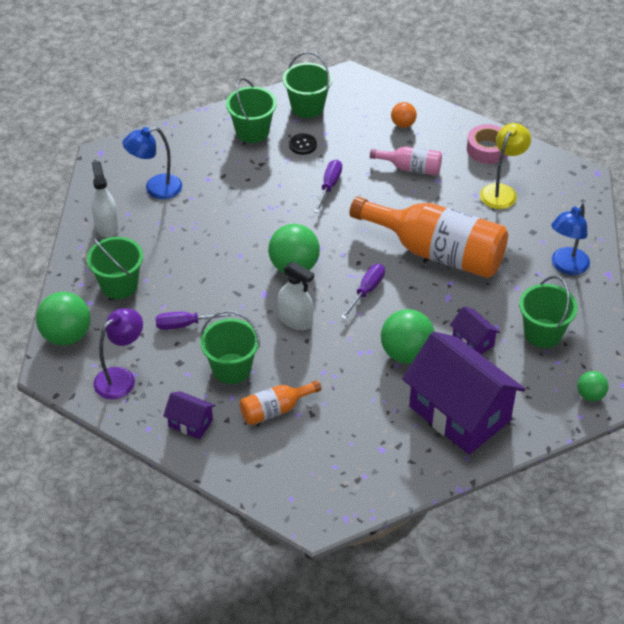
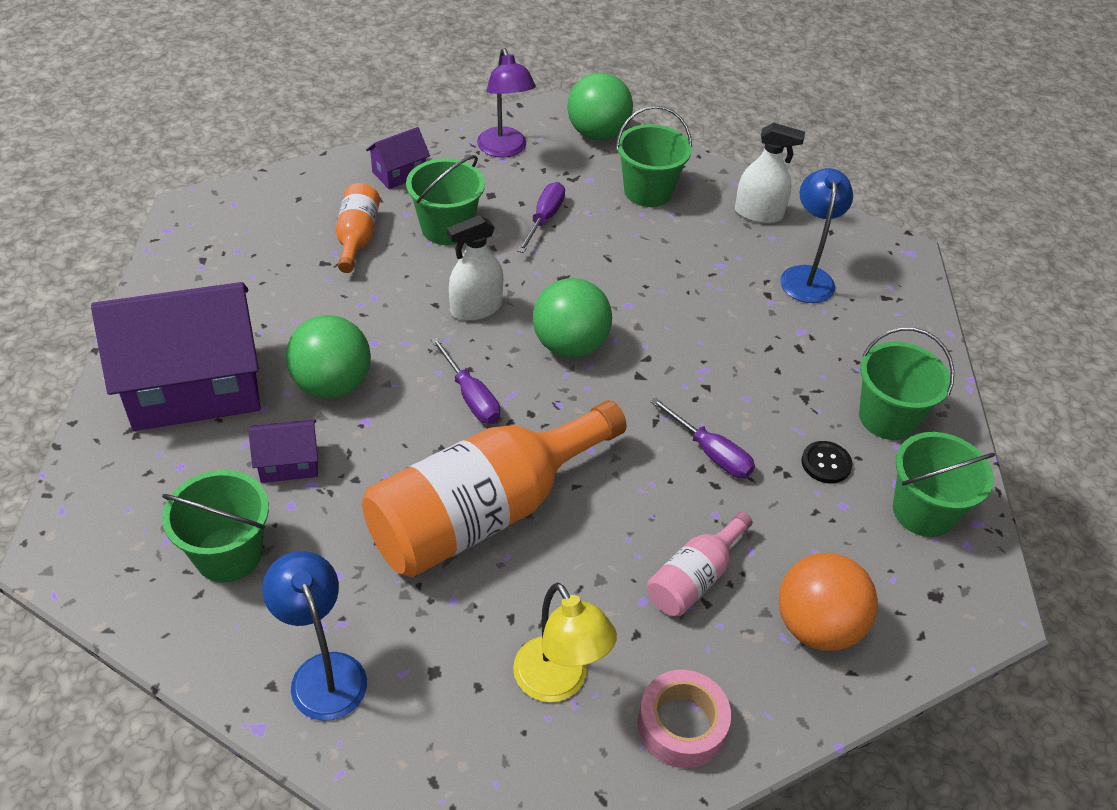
camera: 115 degrees right, 0 degrees up
(403, 124) = (817, 626): orange ball -> orange ball, size x1.82
(590, 395) = (78, 544): green ball -> none

